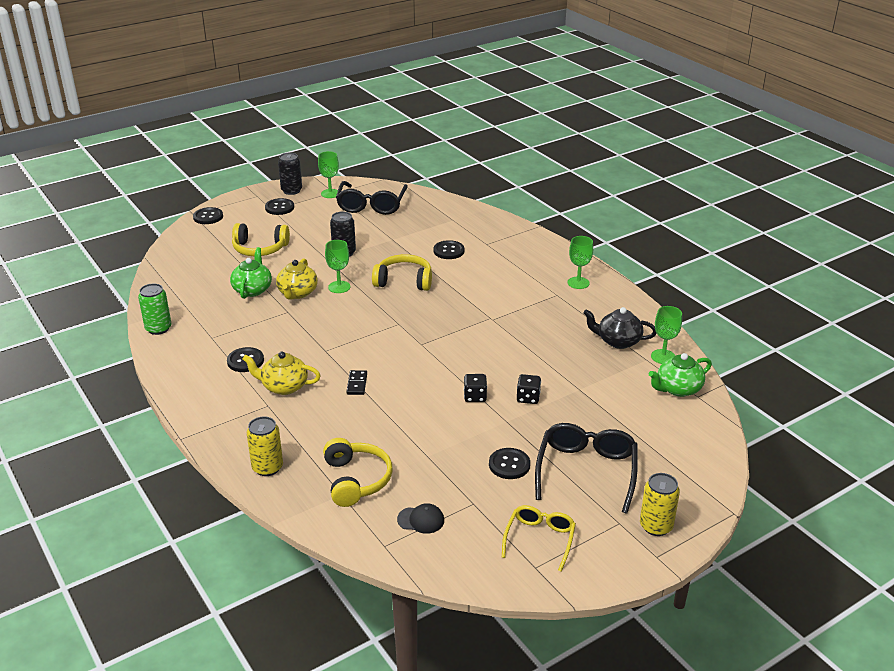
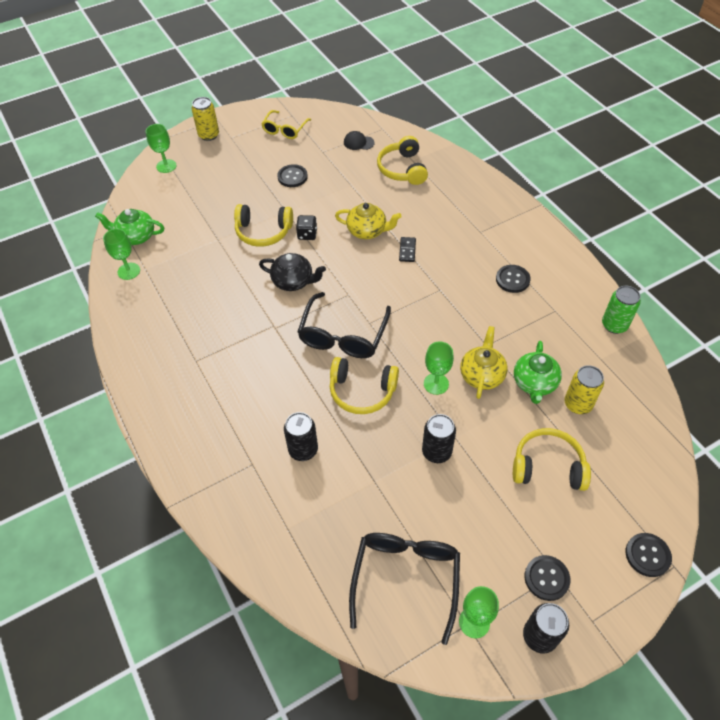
camera: 175 degrees left, 20 degrees up
(267, 467) = (467, 180): yellow can -> yellow can (578, 404)
(283, 386) = (471, 250): yellow teapot -> yellow teapot (367, 231)
(448, 251) = (303, 450): black button -> black can
(528, 398) = (263, 232): black dice -> yellow headphones
(578, 283) = (165, 380): green goblet -> green goblet (166, 166)
(586, 471) = (239, 171): black glasses -> black glasses (343, 335)
(618, 341) = (161, 291): black teapot -> black teapot (293, 281)
(677, 389) = (135, 236): green teapot -> green teapot turned 150 degrees counterclockwise

